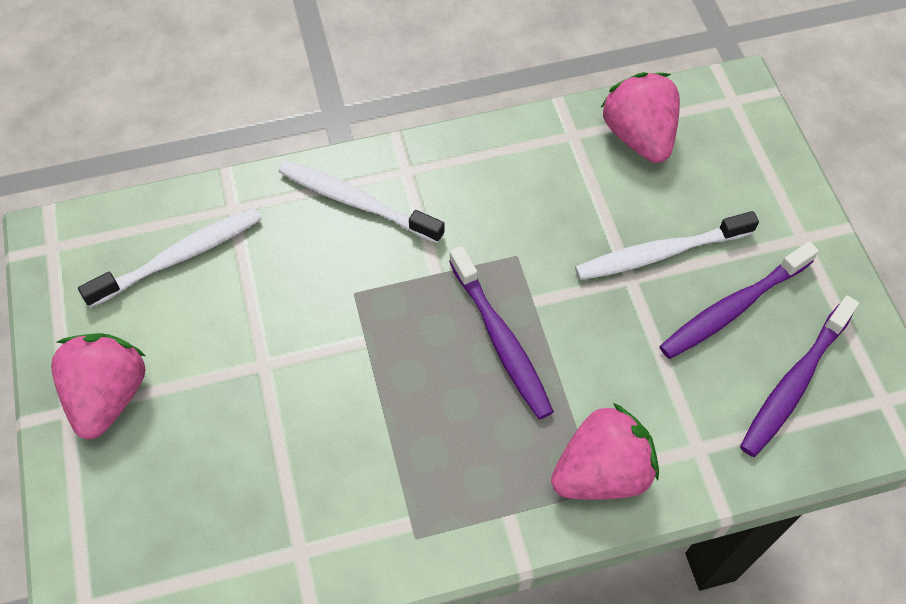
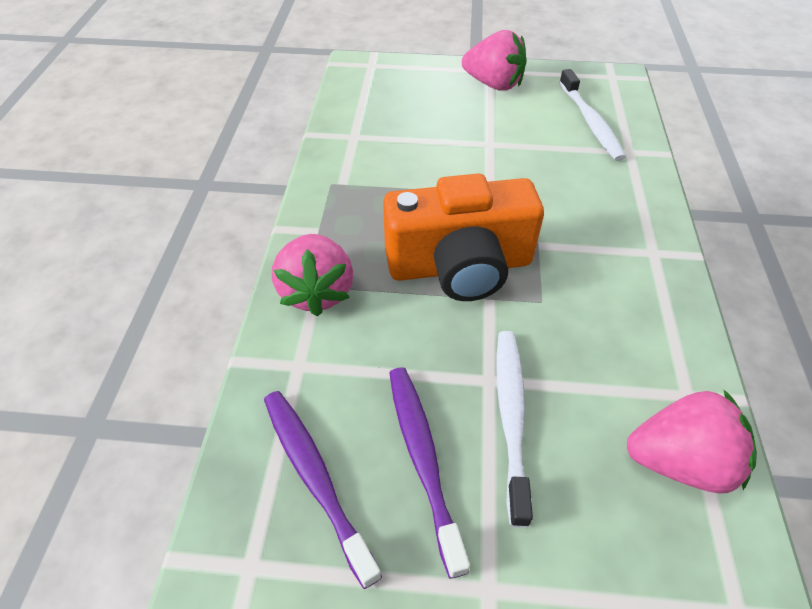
camera: 110 degrees right, 10 degrees down
(356, 202) = (623, 214): white toothbrush -> none
(501, 340) = (460, 266): purple toothbrush -> orange camera

